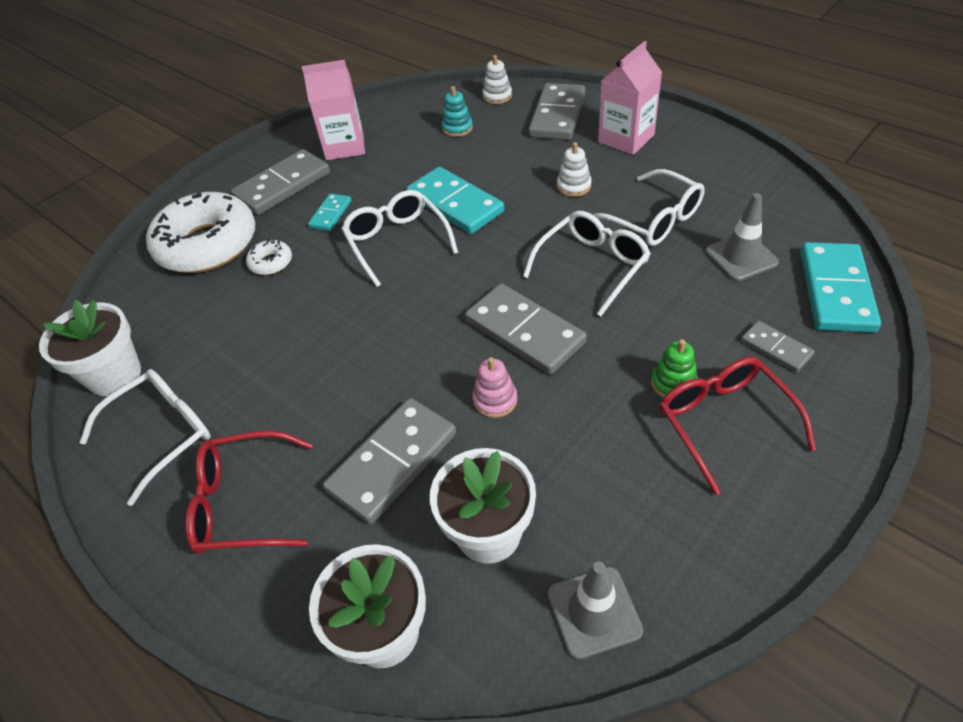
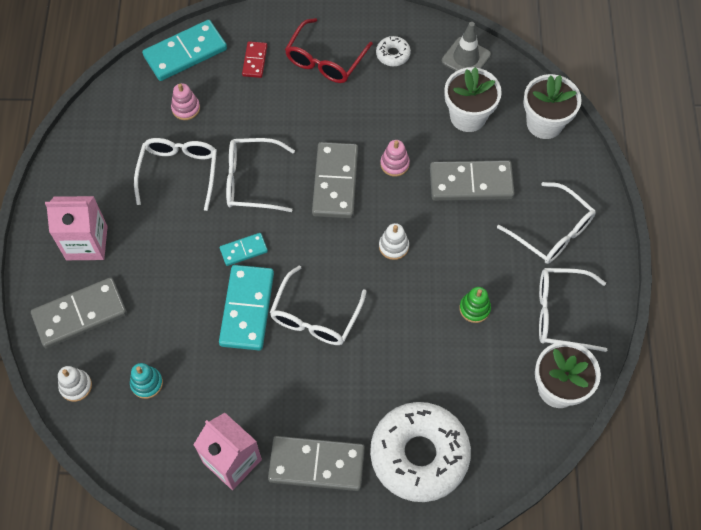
camera: 135 degrees left, 15 degrees up
(243, 502) = (552, 232): red glasses -> white glasses
(271, 263) = (399, 386): white donut -> white donut (393, 54)
(330, 214) = (321, 391): turquoise domino -> turquoise domino (243, 250)
(574, 186) = (173, 242): white stacking toy -> white stacking toy (393, 246)
(673, 383) = (316, 92): green stacking toy -> green stacking toy (474, 308)
(741, 257) = (186, 108): grey traffic cone -> pink stacking toy
(775, 348) = (255, 61): grey domino -> red domino

